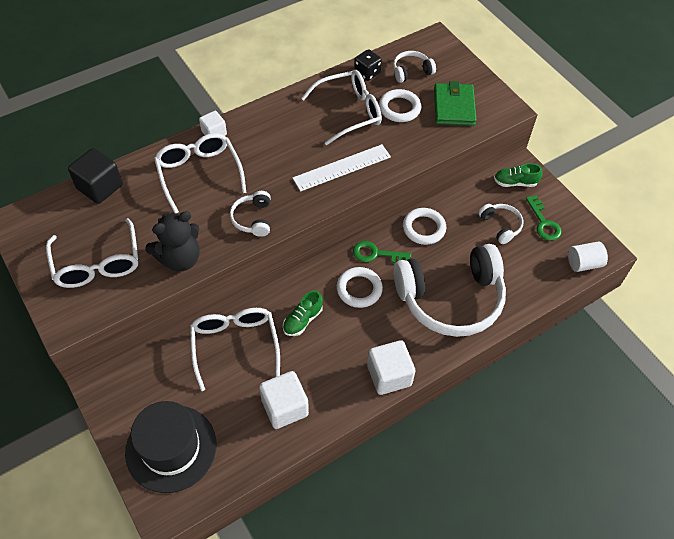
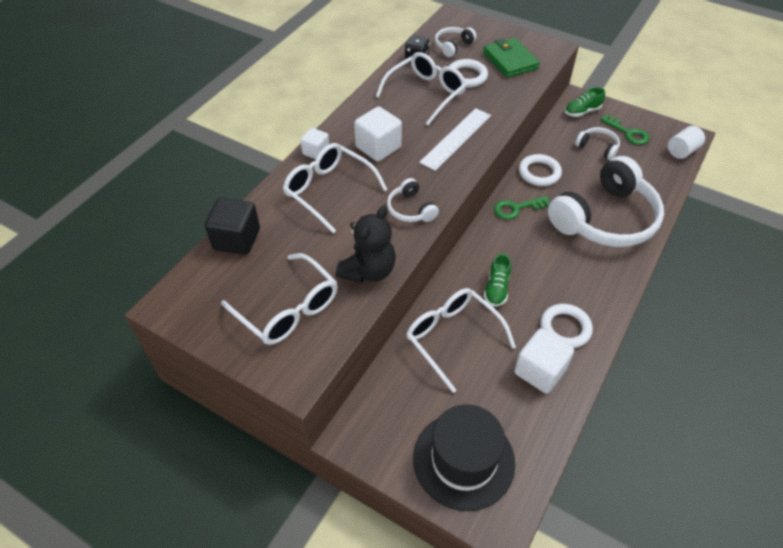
camera: 25 degrees left, 5 degrees down
(359, 289) = (525, 242): white ring -> white ring (565, 328)
(389, 375) = (606, 302): white cube -> white cube (378, 147)

